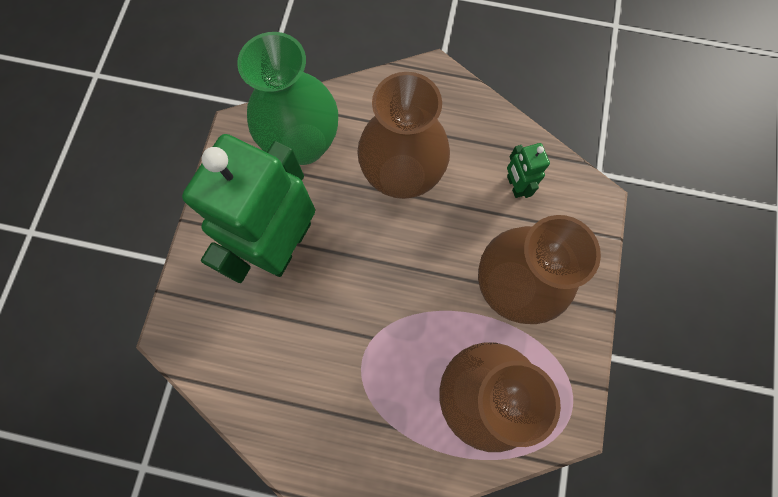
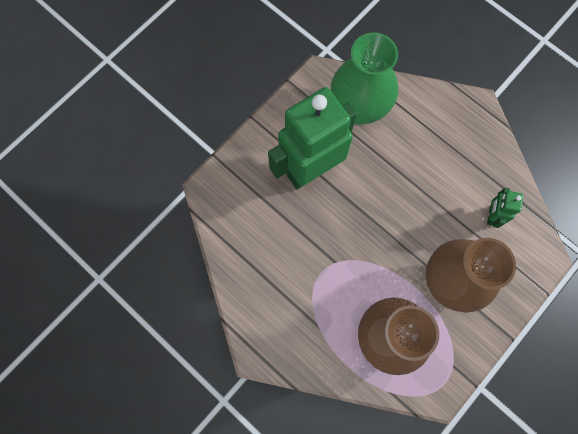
camera: 30 degrees right, 0 degrees up
(402, 175) = (415, 166): brown vase -> none

